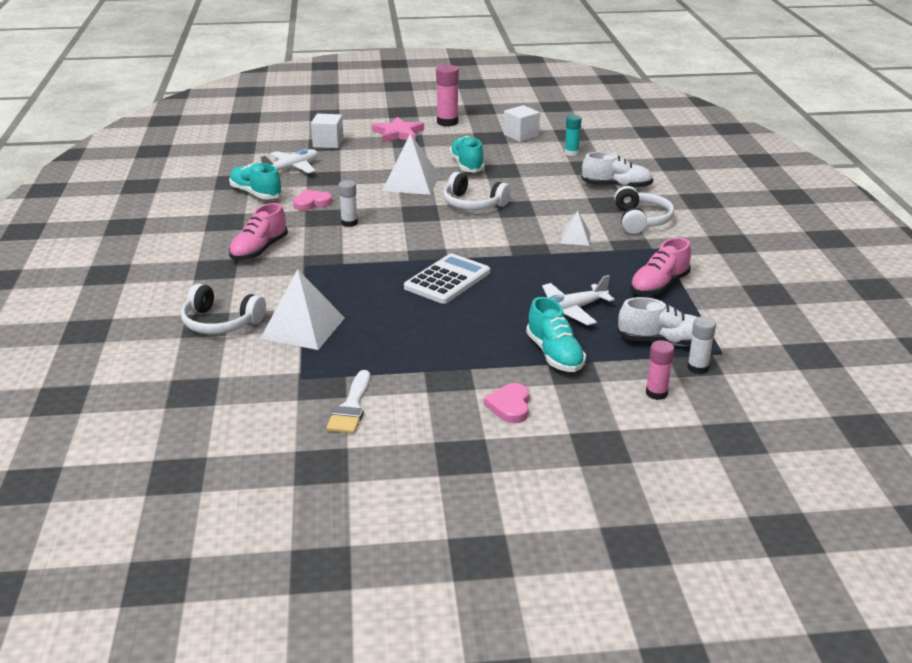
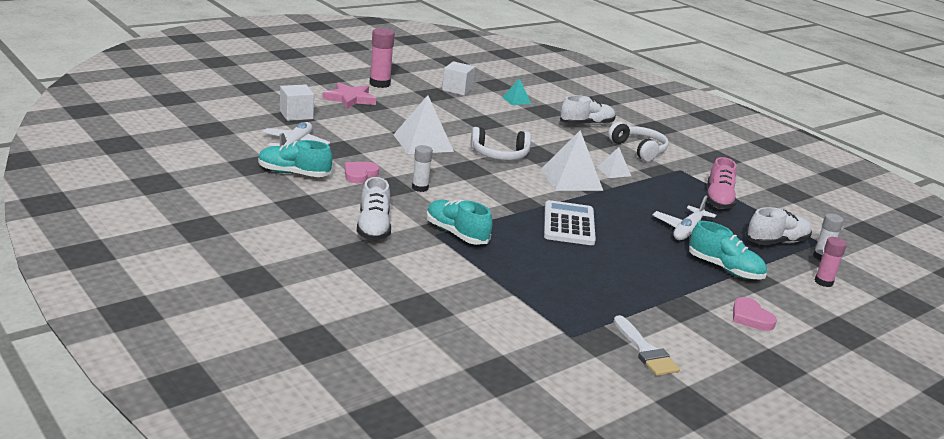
camera: 35 degrees left, 5 degrees down
(220, 323) = (434, 304): white headphones -> none
(259, 250) = (373, 228): pink shoe -> white shoe
(303, 328) = (512, 291): white pyramid -> white pyramid (571, 179)
(467, 165) = (448, 121): turquoise shoe -> turquoise shoe (456, 234)
(571, 153) = (516, 100): turquoise glue stick -> turquoise pyramid

